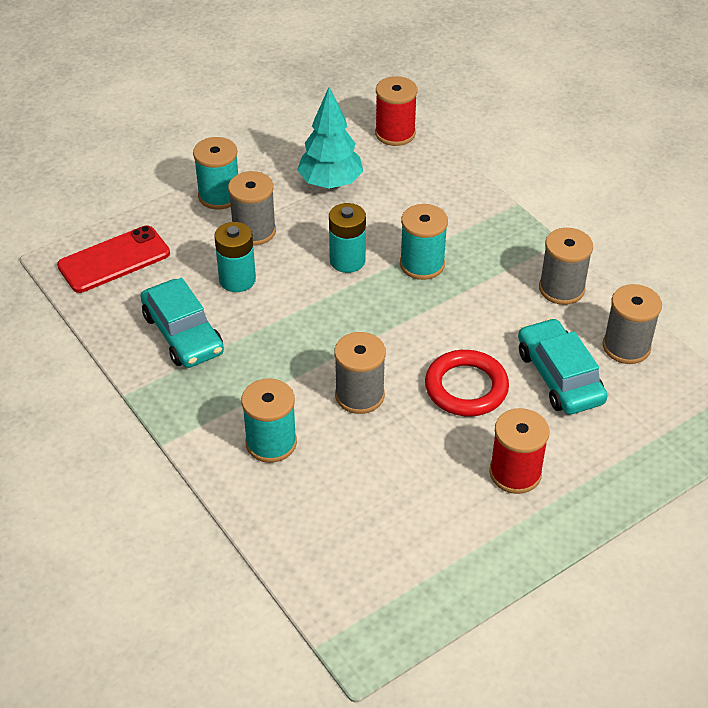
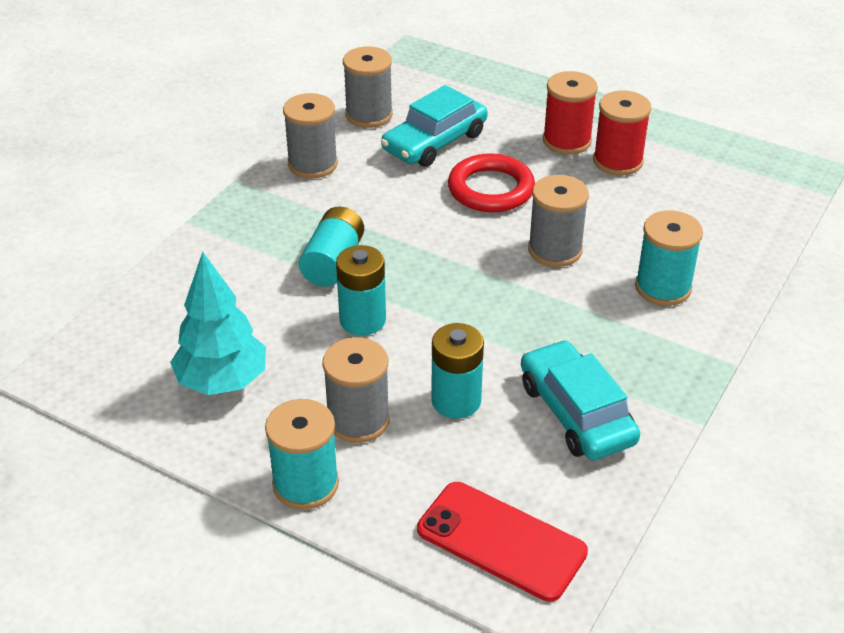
camera: 115 degrees left, 5 degrees down
(183, 334) = (576, 413): turquoise car -> turquoise car turned 60 degrees counterclockwise
(395, 133) = (84, 355): red spool -> red spool (617, 161)
(422, 264) = (333, 262): turquoise spool -> turquoise battery

